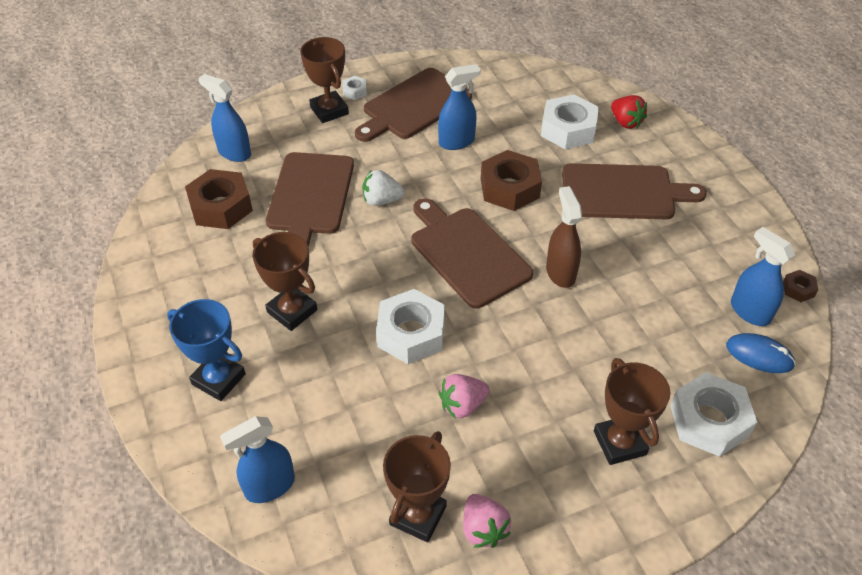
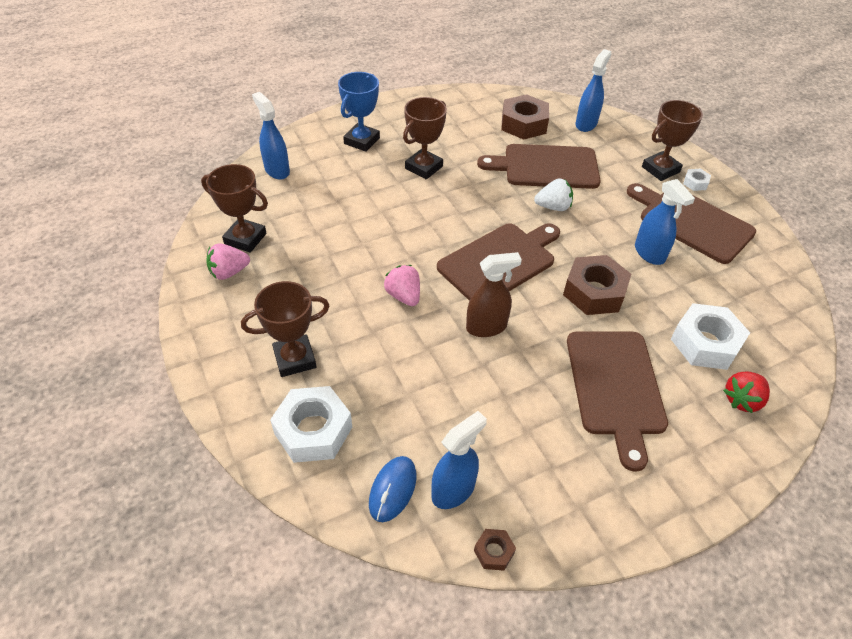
camera: 85 degrees right, 0 degrees up
(381, 200) = (553, 207): white strawberry -> white strawberry turned 90 degrees clockwise
(411, 333) = (406, 230): white nut -> none
(462, 405) = (337, 260): pink strawberry -> pink strawberry (404, 296)

